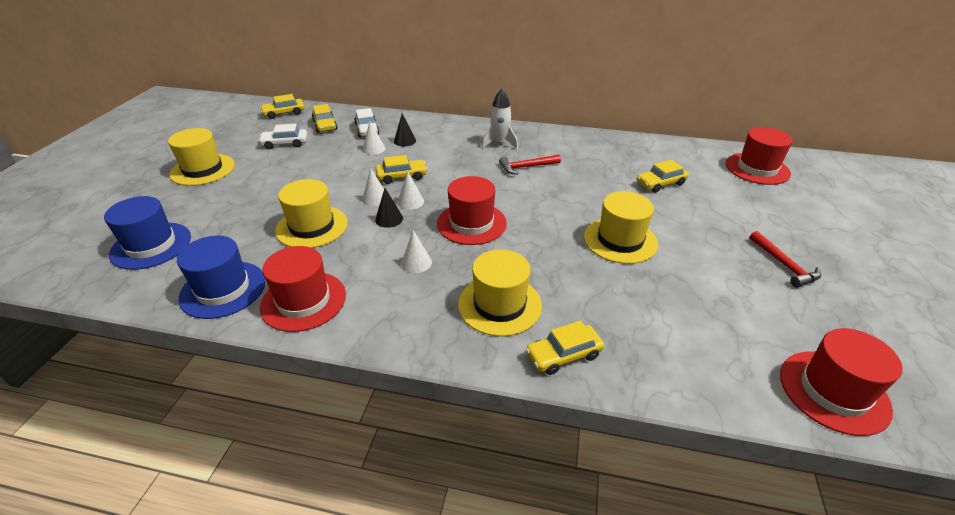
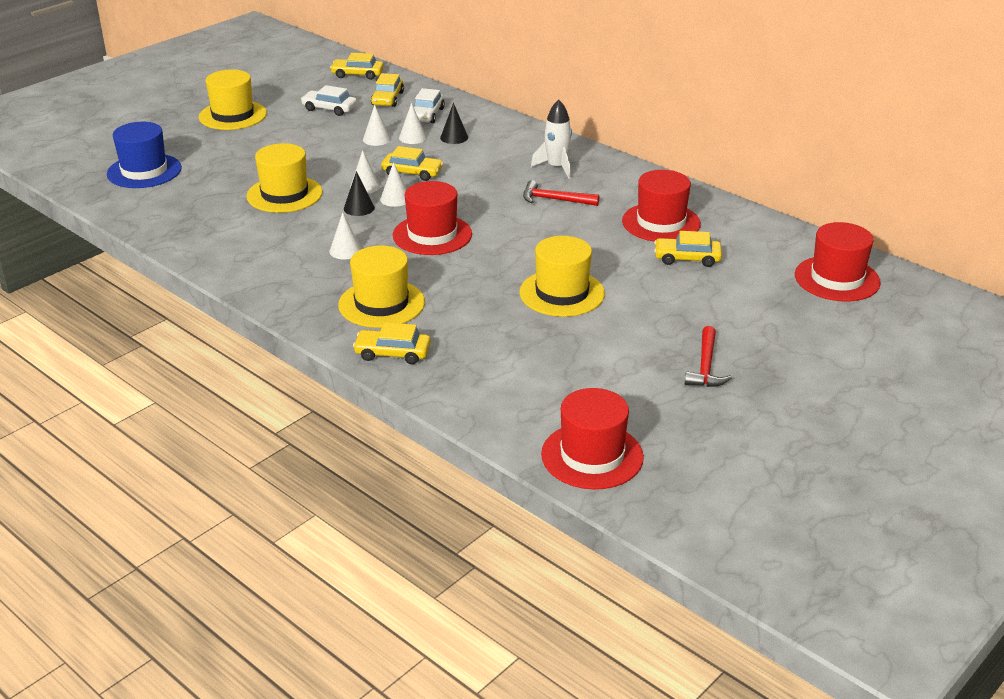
camera: 30 degrees right, 5 degrees down
(223, 289) = (173, 221): blue hat -> none
(303, 301) = (227, 249): red hat -> red hat (661, 222)
(346, 157) = (376, 139): none -> white cone

